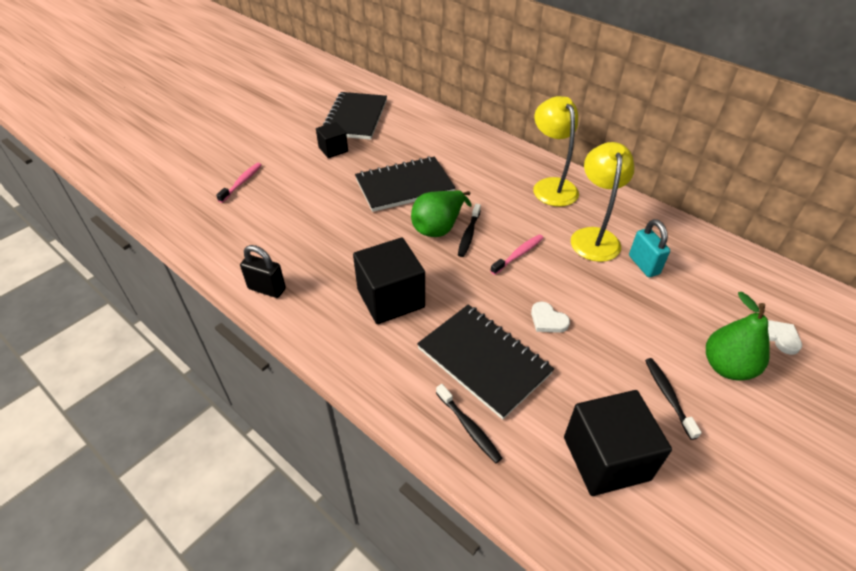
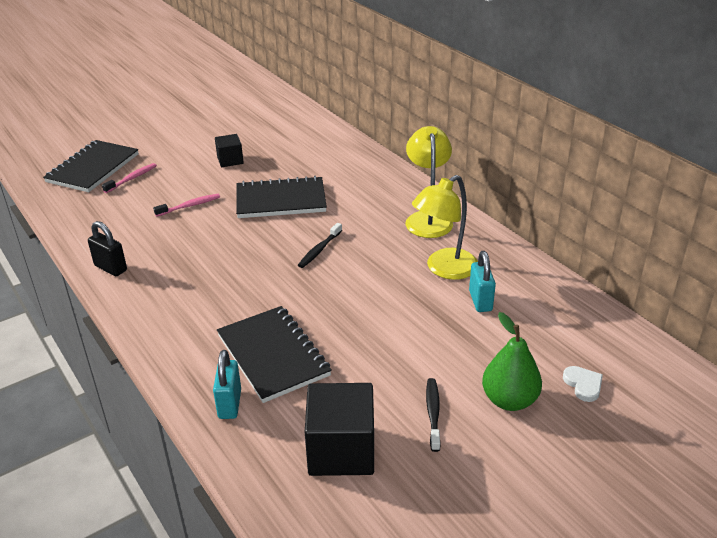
camera: 15 degrees right, 10 degrees down
(355, 118) = (266, 134): black notebook -> black notebook (93, 168)
(391, 298) = (216, 292): black cube -> none
(439, 227) = (294, 240): green pear -> none
(469, 427) = (230, 404): black toothbrush -> turquoise padlock
(518, 254) = (358, 273): pink toothbrush -> pink toothbrush (190, 206)
(548, 320) = (353, 332): white heart -> none
(594, 237) = (444, 269): yellow lamp -> yellow lamp turned 150 degrees counterclockwise

